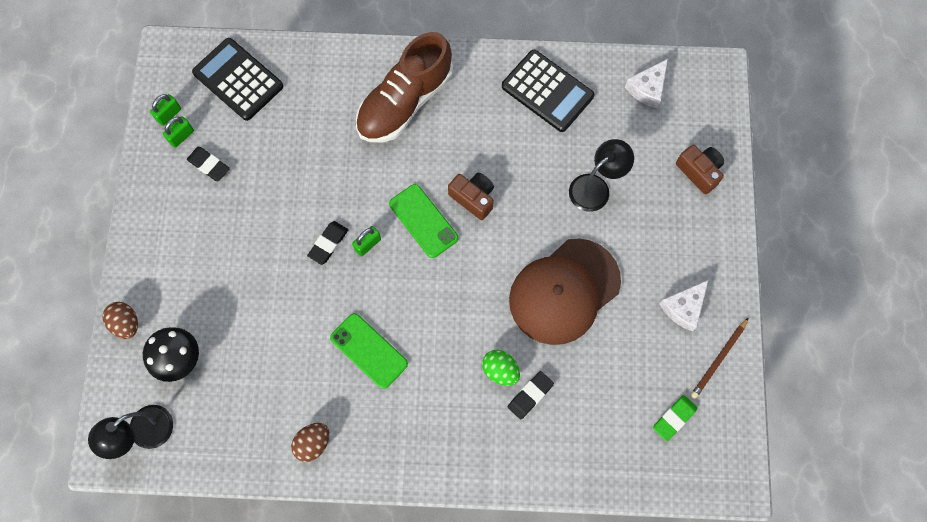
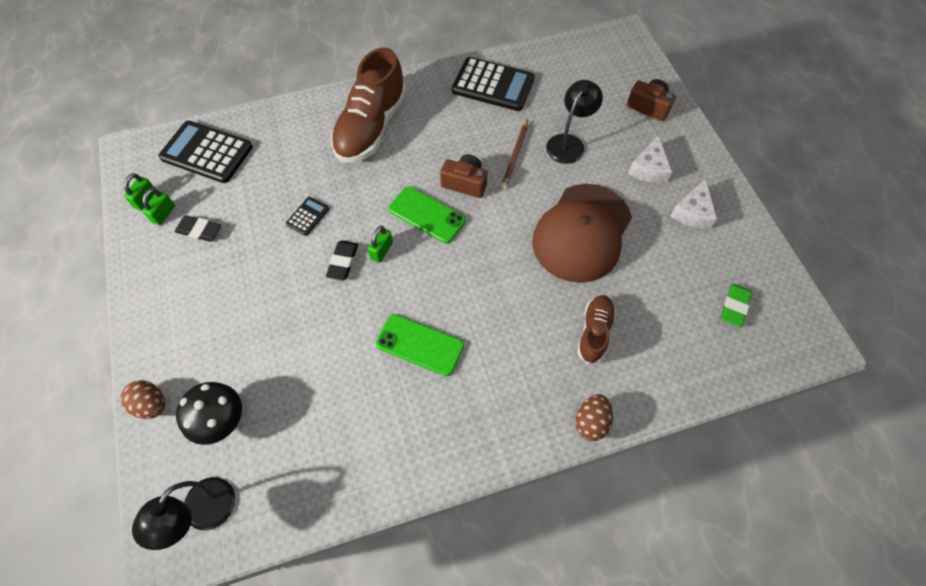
camera: 20 degrees left, 10 degrees down
(311, 184) = (308, 216): none -> black calculator
(313, 443) = (396, 456): brown egg -> brown egg (591, 422)
(500, 370) = (555, 319): green egg -> none
(530, 395) = (594, 332): black eraser -> brown shoe
(647, 88) = (575, 60): white cheese -> white cheese (649, 168)
(718, 359) = (745, 244): brown pencil -> brown pencil (515, 156)

